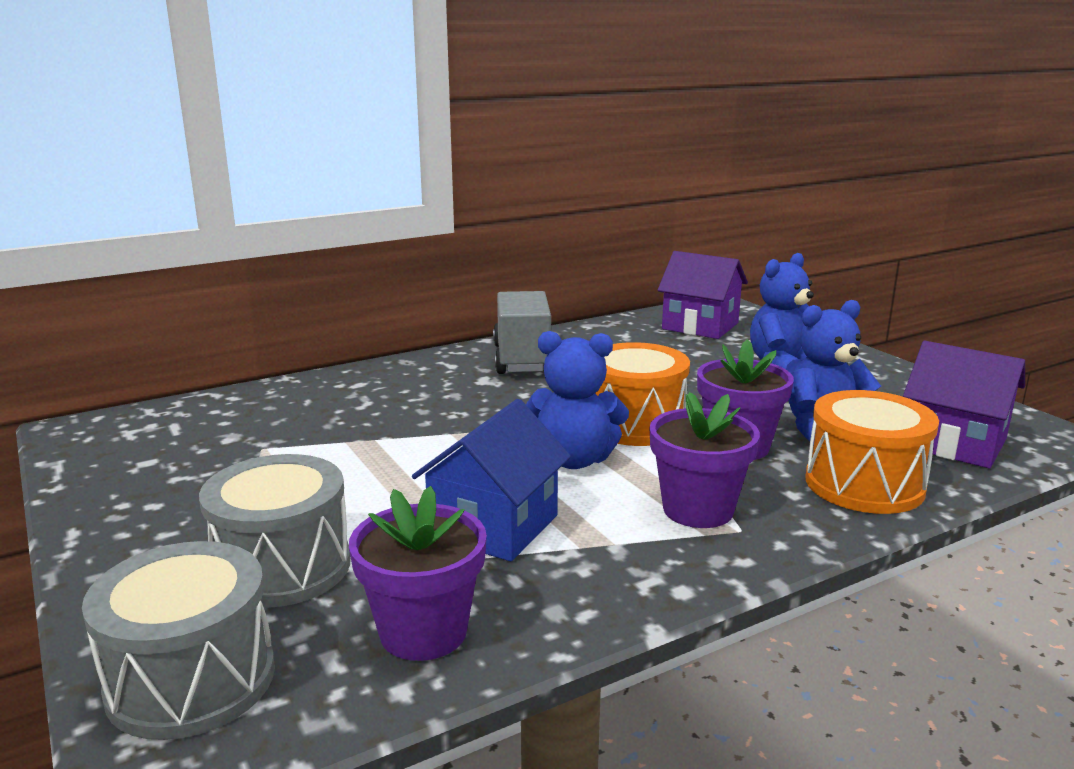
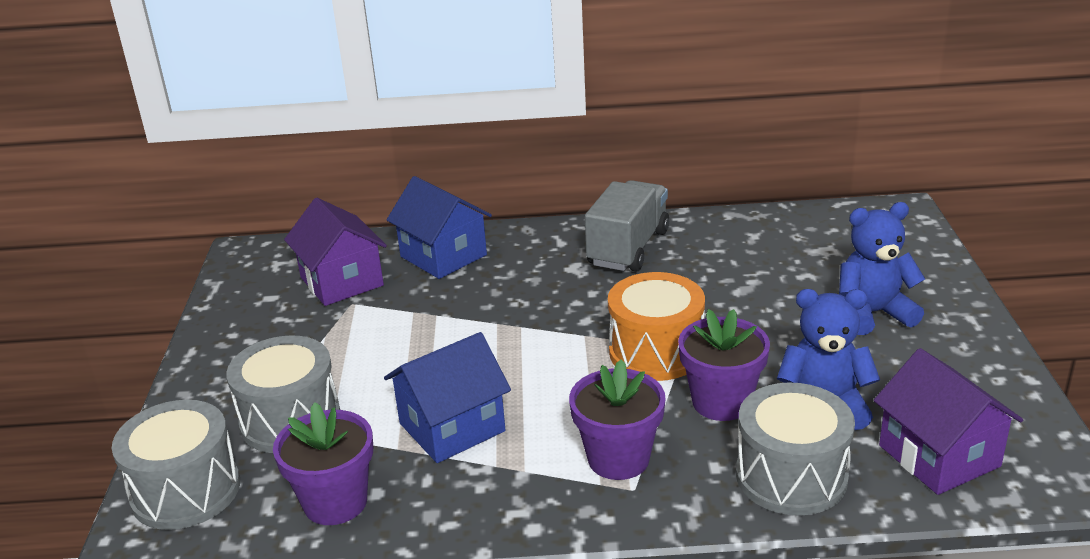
camera: 30 degrees right, 10 degrees up
(335, 393) = (443, 256): none -> blue house
(574, 460) = (568, 378): blue teddy bear -> none
(700, 326) = (844, 238): purple house -> purple house (341, 281)
(864, 484) = (791, 476): orange drum -> grey drum

